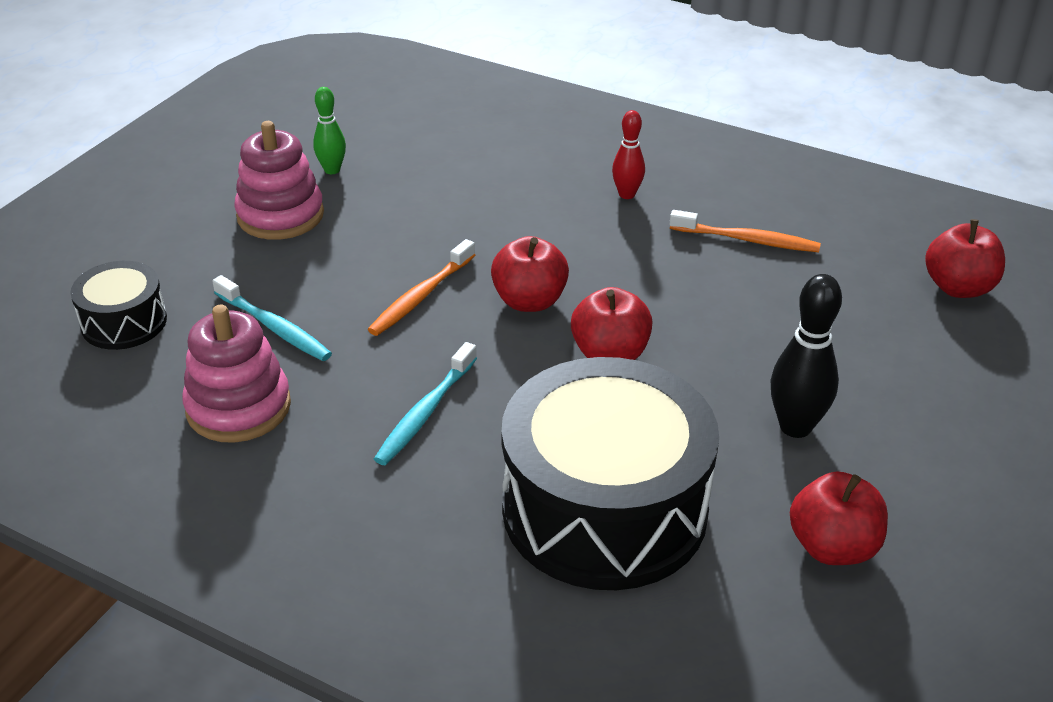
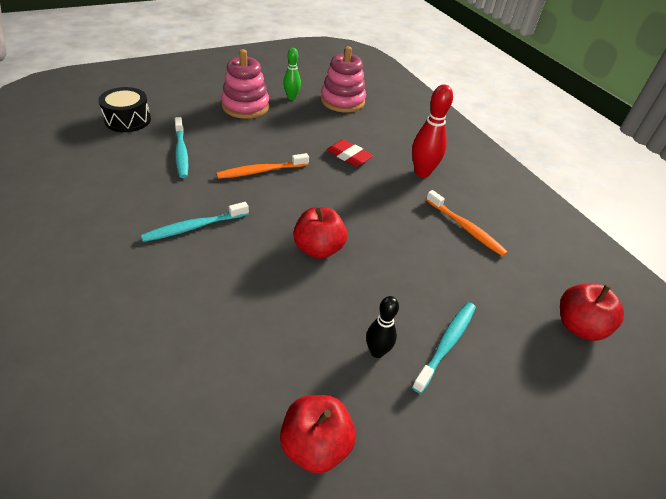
camera: 30 degrees right, 5 degrees up
(238, 407) = (122, 179): pink stacking toy -> pink stacking toy (342, 101)
(512, 218) = (349, 156): none -> red eraser
(529, 301) = (309, 200): red apple -> none
(604, 509) = (216, 332): black drum -> none
(627, 194) = (422, 172): red bowling pin -> red bowling pin, size x1.59
(795, 427) = (377, 352): black bowling pin -> black bowling pin, size x0.63
(854, 379) = (446, 344): none -> turquoise toothbrush

